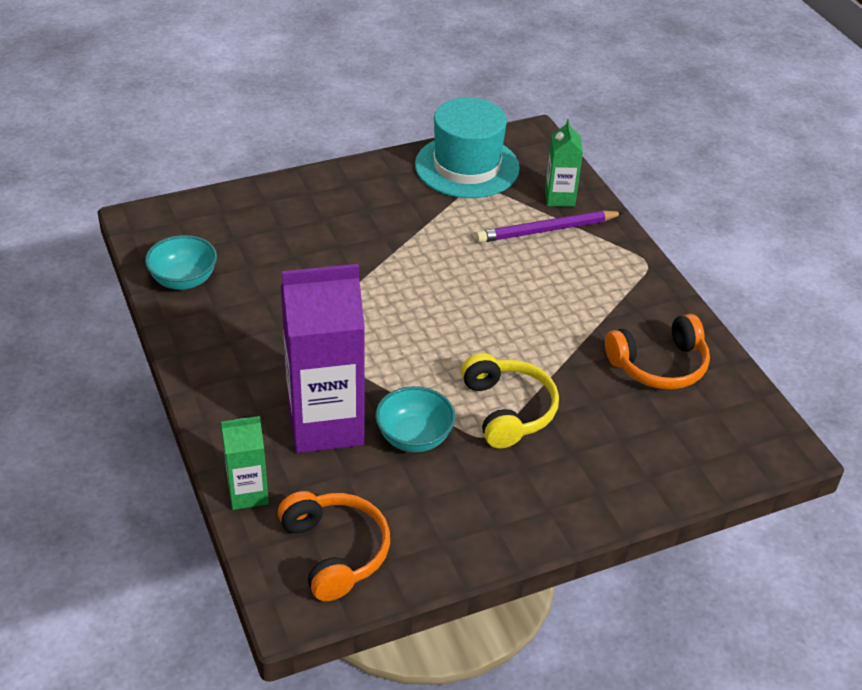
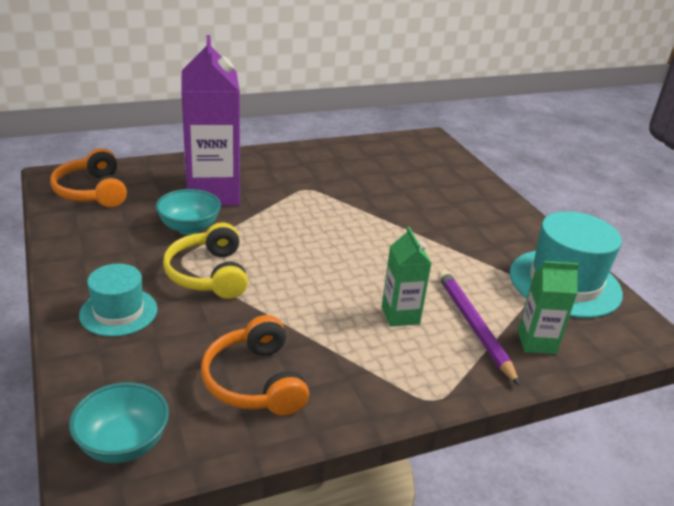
camera: 90 degrees right, 10 degrees down
(184, 280) = (367, 150): turquoise bowl -> turquoise bowl (123, 444)
(248, 493) = (157, 166): green carton -> green carton (400, 315)
(335, 551) = (92, 191): orange headphones -> orange headphones turned 90 degrees clockwise
(507, 410) = (209, 274): yellow headphones -> yellow headphones turned 90 degrees clockwise
(590, 473) = (118, 312): none -> turquoise hat

